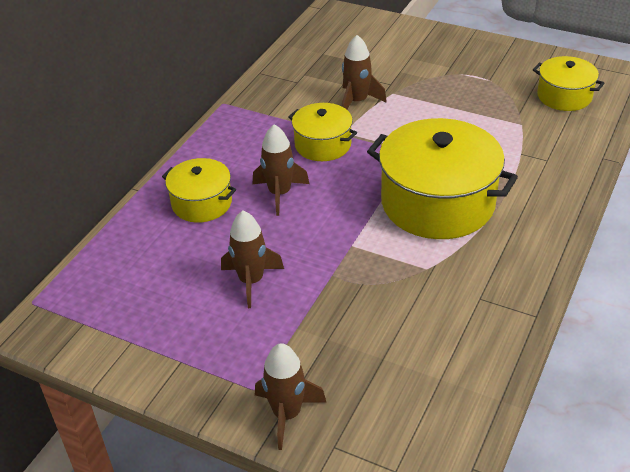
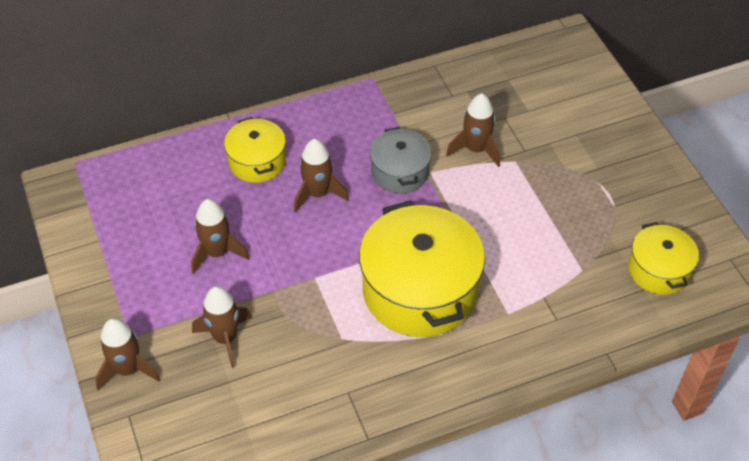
camera: 40 degrees right, 10 degrees up
(323, 144) = (400, 172): yellow pot -> grey pot
(339, 332) = (225, 338): none -> brown rocket

